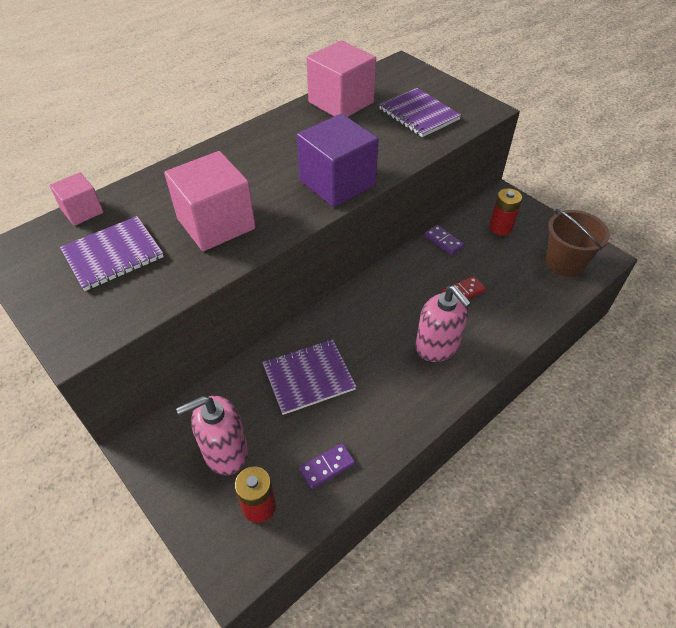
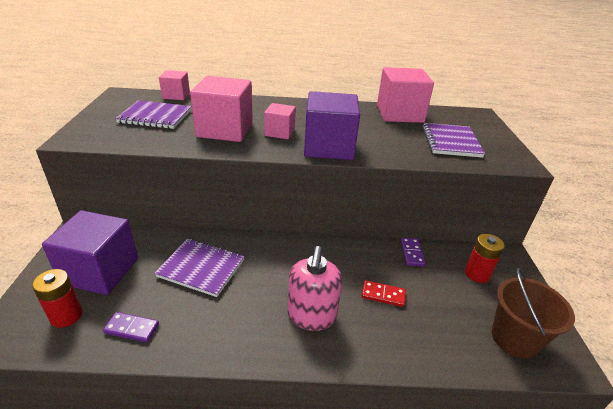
camera: 40 degrees right, 15 degrees down
(225, 452) = (100, 271): pink soap dispenser -> purple cube
(271, 193) = (279, 132): none -> pink cube

